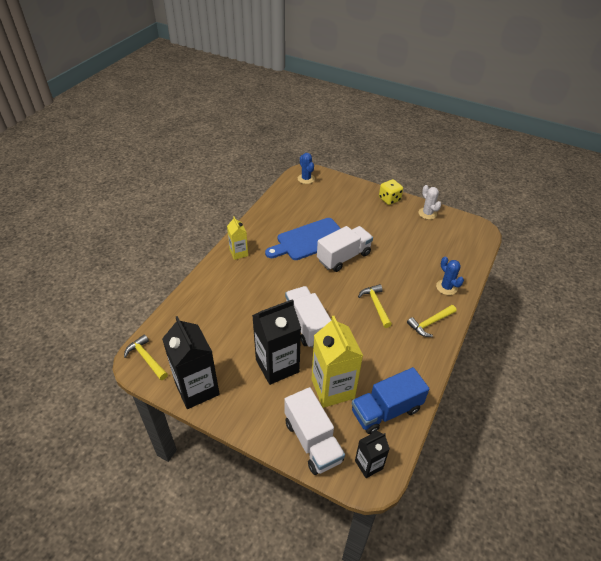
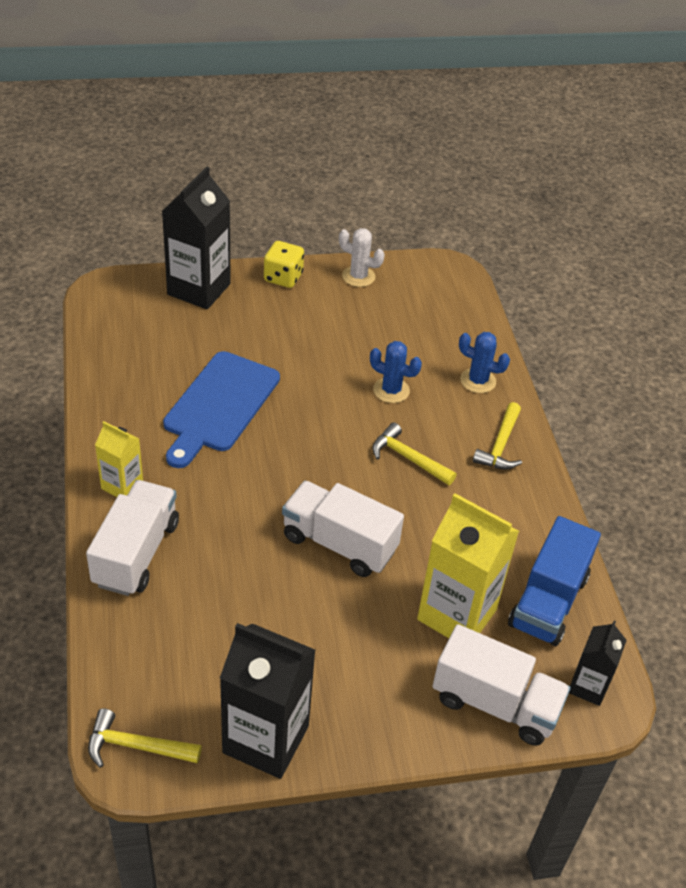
camera: 40 degrees left, 0 degrees up
(277, 366) = (352, 630): black carton -> black carton (199, 289)
(306, 179) = (116, 300): blue cactus -> blue cactus (391, 390)
(343, 257) = (297, 407): white truck -> white truck (136, 553)

